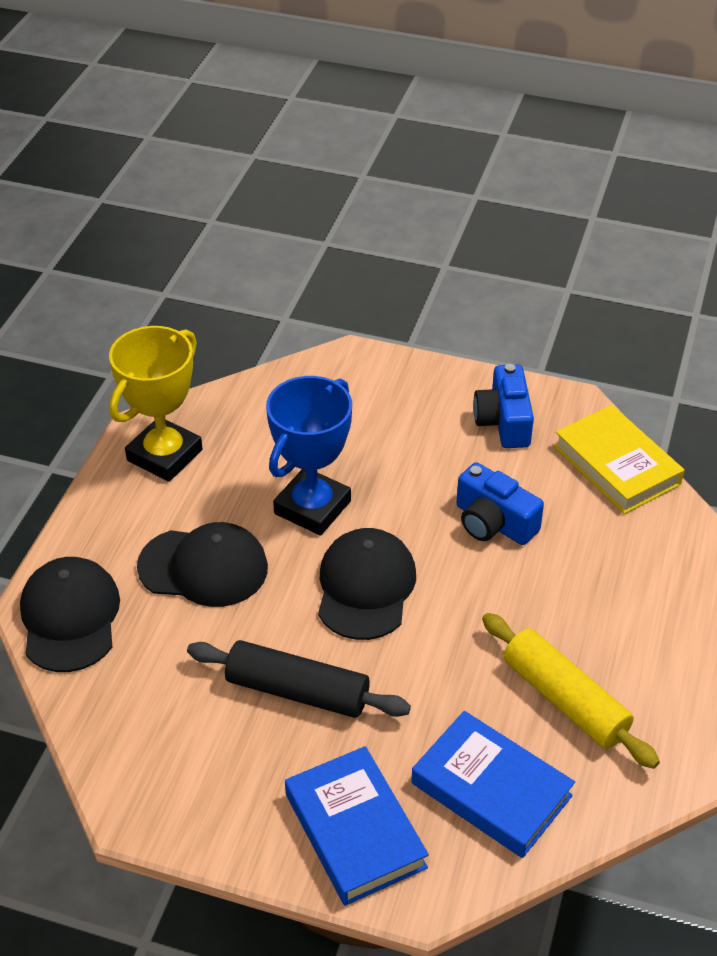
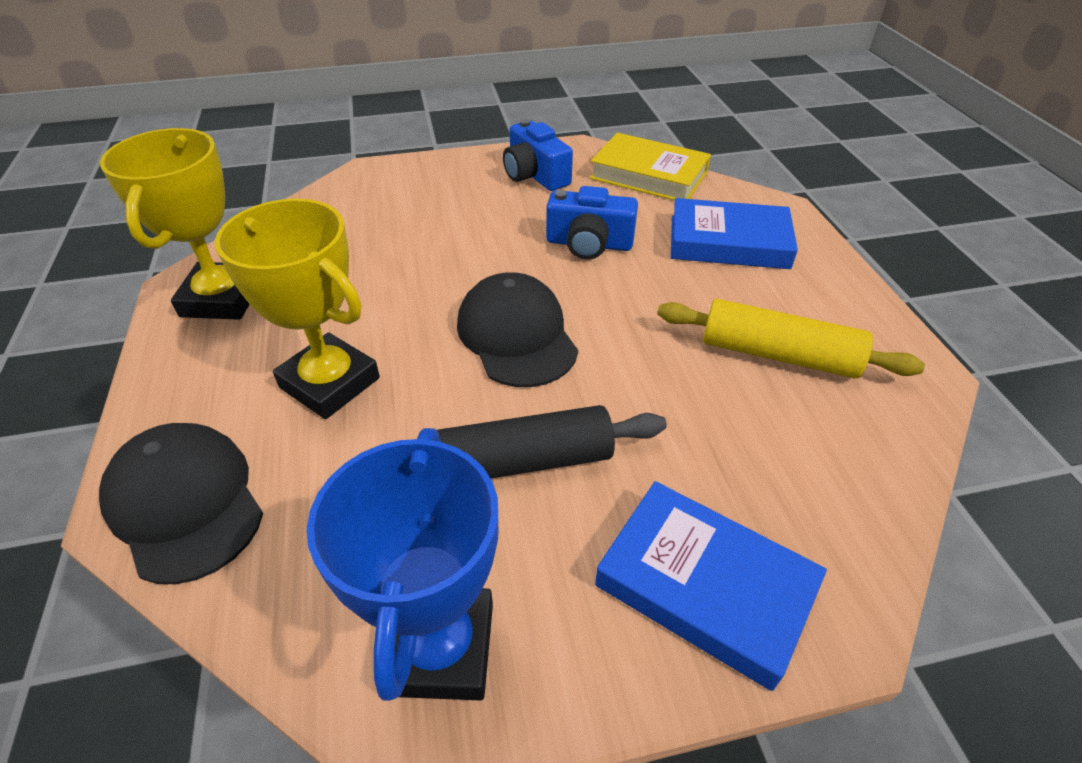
camera: 30 degrees left, 0 degrees up
(203, 567) = (330, 383): black cap -> yellow trophy
(312, 507) = (412, 289): blue trophy -> blue trophy (439, 648)
(491, 789) = (795, 466): blue book -> blue book (728, 242)

